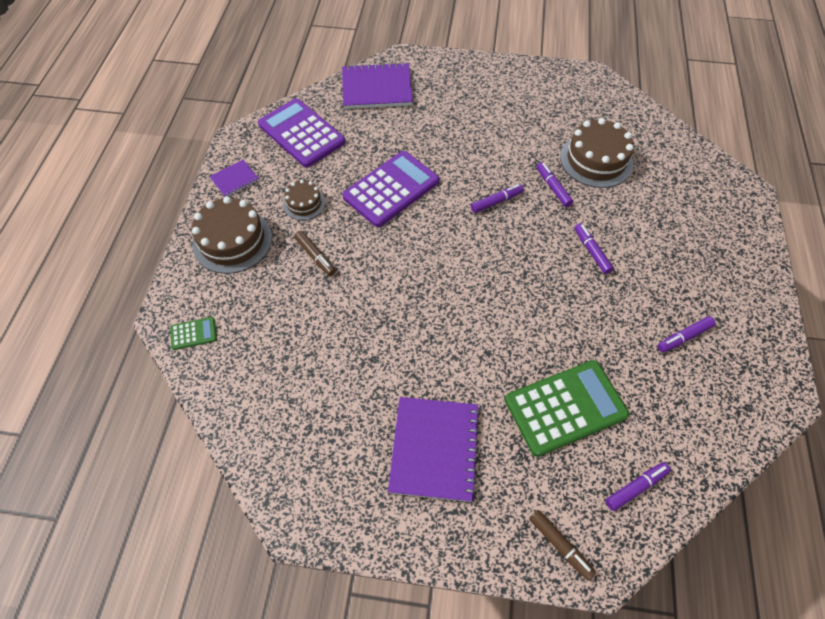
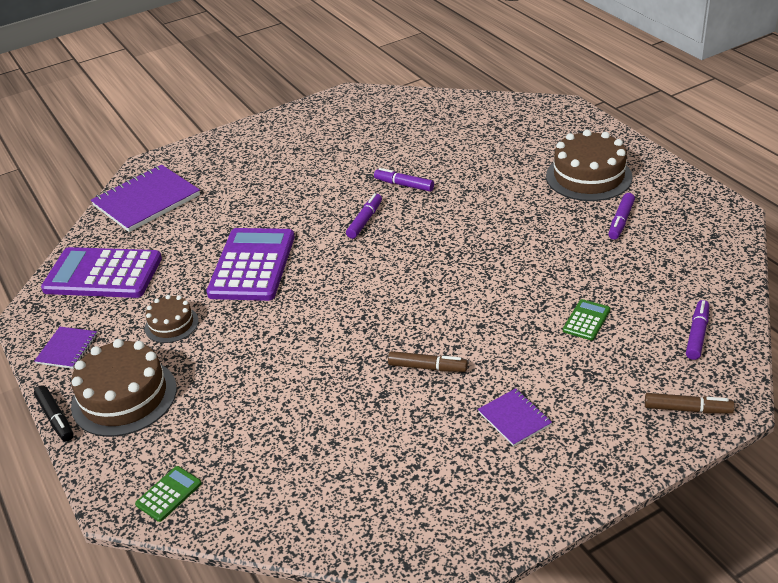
camera: 35 degrees left, 20 degrees down
(186, 228) = (55, 418): none -> black marker
(315, 256) = (233, 356): brown marker -> brown marker (427, 367)
(434, 449) = (514, 418): purple notebook -> purple notebook, size x0.51
(565, 407) = (586, 320): green calculator -> green calculator, size x0.44
(591, 251) = (486, 209): purple marker -> none
(596, 160) = (419, 148): brown cake -> brown cake (588, 176)

